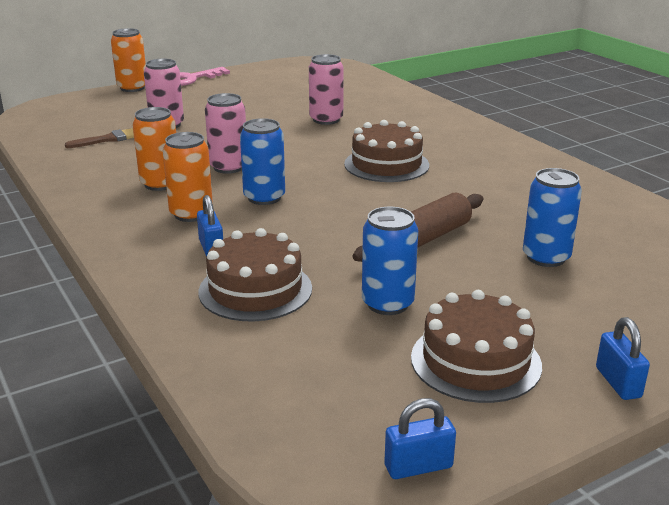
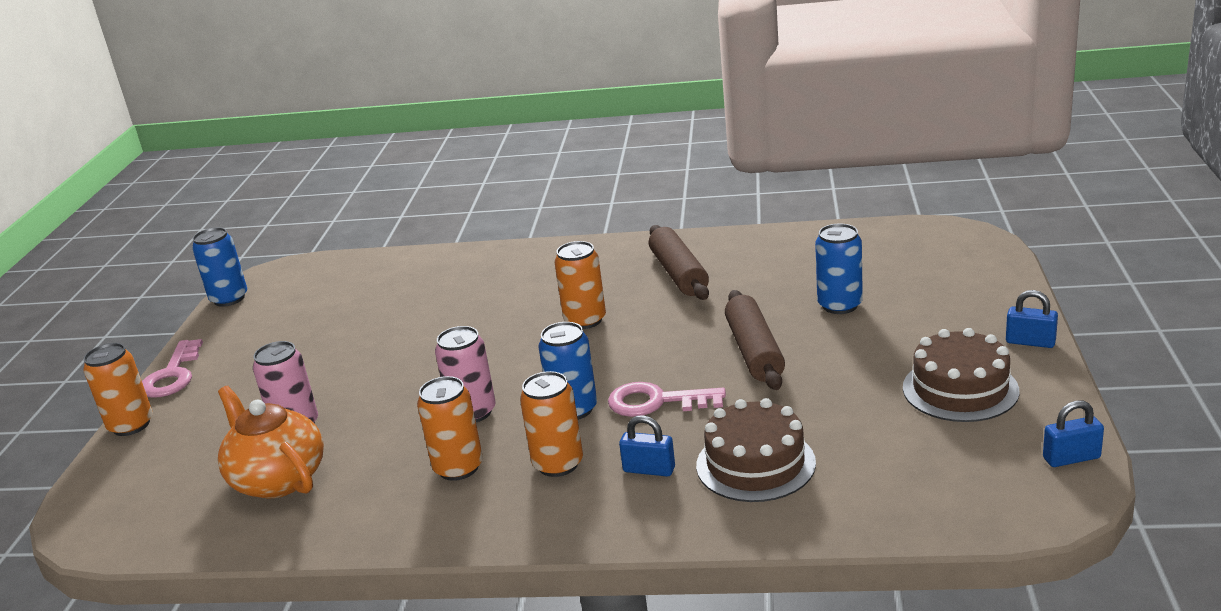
camera: 50 degrees left, 0 degrees up
(108, 139) = (278, 479): brown brush -> orange teapot
(304, 224) = (656, 402): none -> pink key
(326, 120) = (432, 320): pink can -> none
(386, 164) = (585, 320): brown cake -> orange can
(387, 303) = (843, 401): blue can -> blue can (229, 299)
(418, 466) = (1071, 458): blue padlock -> blue padlock turned 60 degrees clockwise
(500, 176) = (679, 273): none -> brown rolling pin

